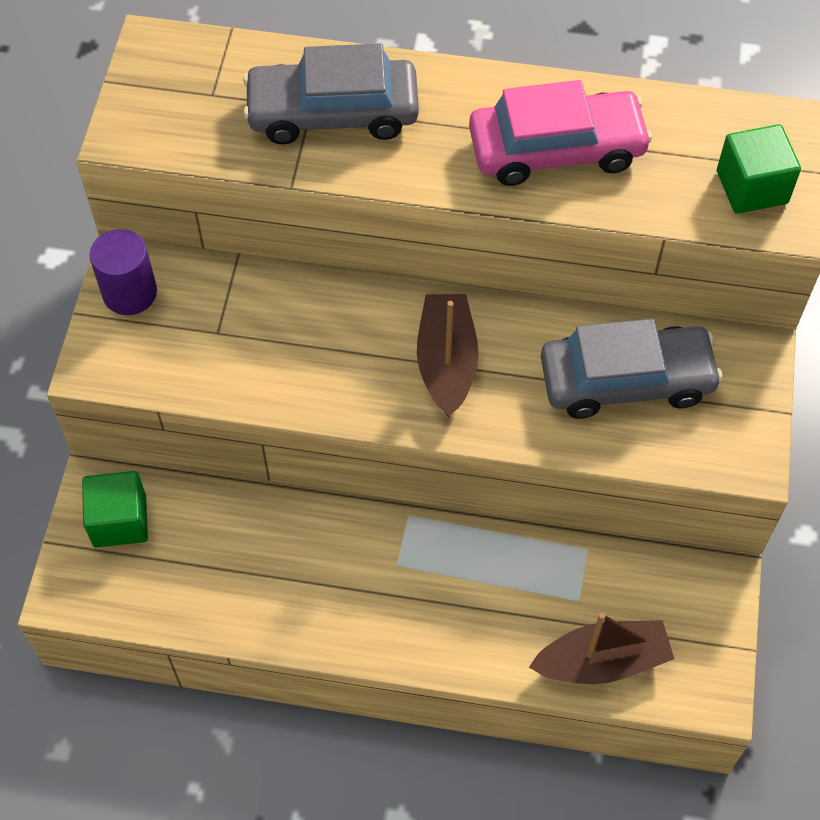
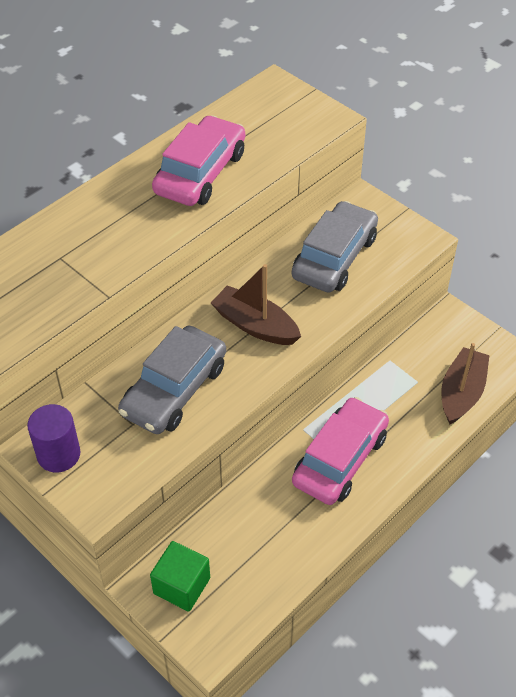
camera: 55 degrees left, 10 degrees down
(333, 113) = (75, 250): grey car -> grey car (174, 390)
(395, 580) = (340, 459): none -> pink car
(752, 187) = (298, 117): green cube -> none

